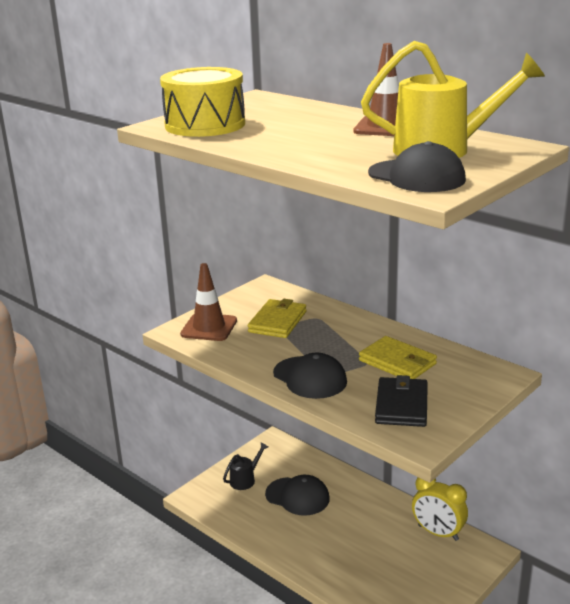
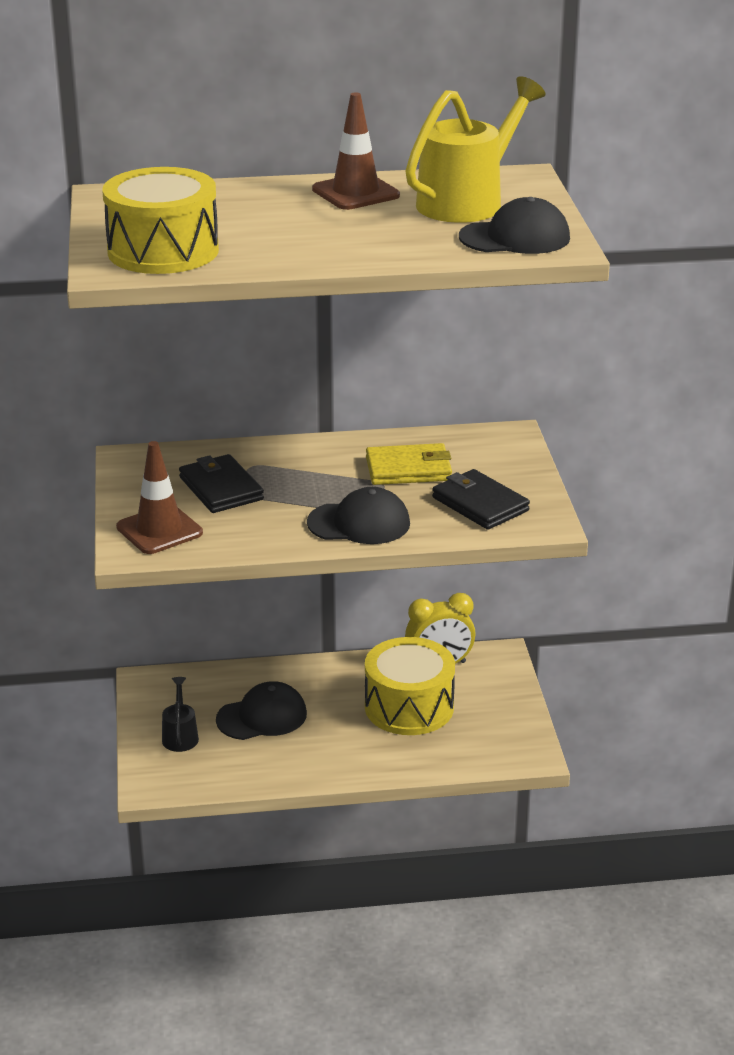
camera: 50 degrees left, 5 degrees up
(277, 322) = (221, 488): yellow wallet -> black wallet
(383, 545) = (409, 707): none -> yellow drum

